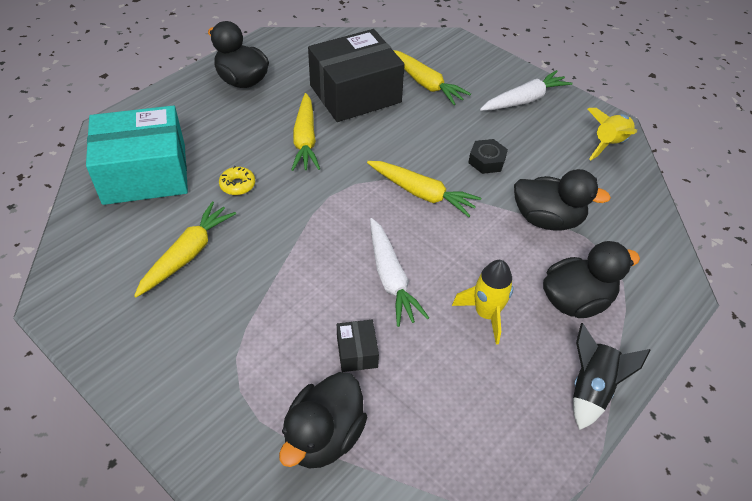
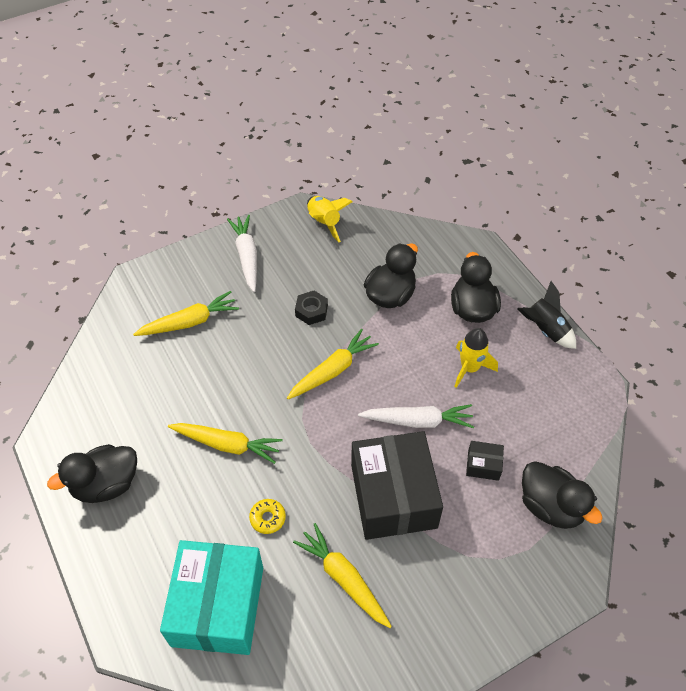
camera: 70 degrees left, 5 degrees up
(355, 94) = (178, 384): black box -> black box (393, 496)

